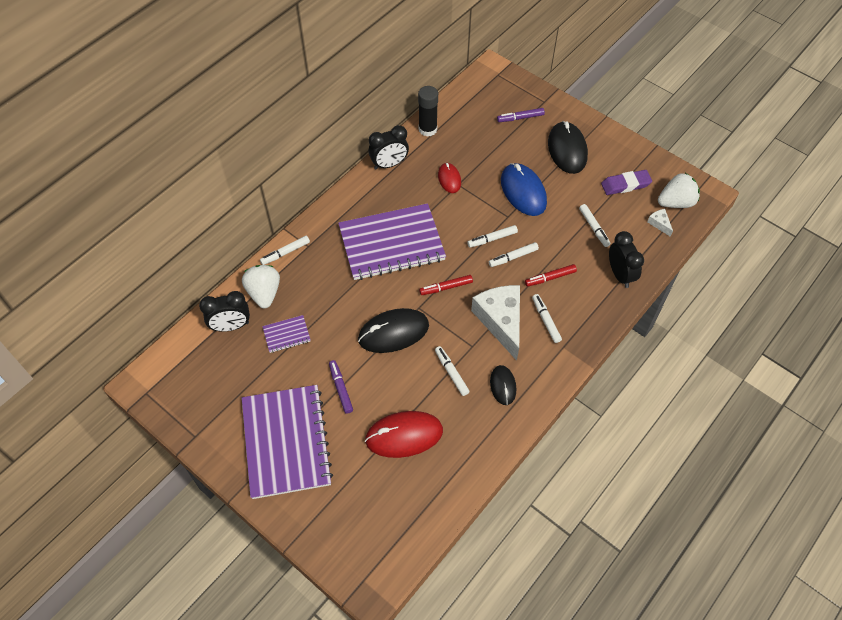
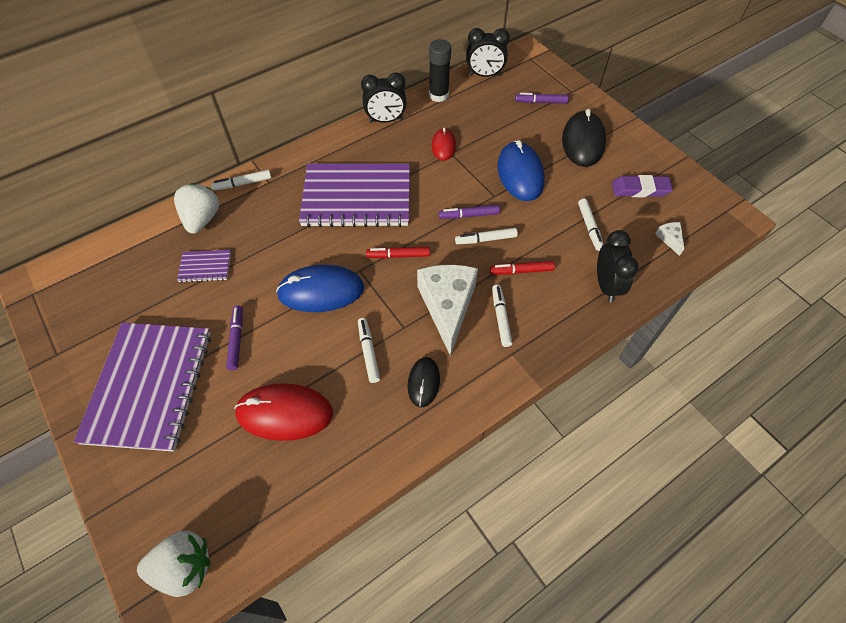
camera: 15 degrees right, 0 degrees up
(231, 326) = (152, 245): black clock -> black clock (484, 75)
(393, 332) = (321, 291): black mouse -> blue mouse
(492, 239) = (468, 215): white marker -> purple marker
(675, 202) = (695, 220): white strawberry -> white strawberry (184, 567)

